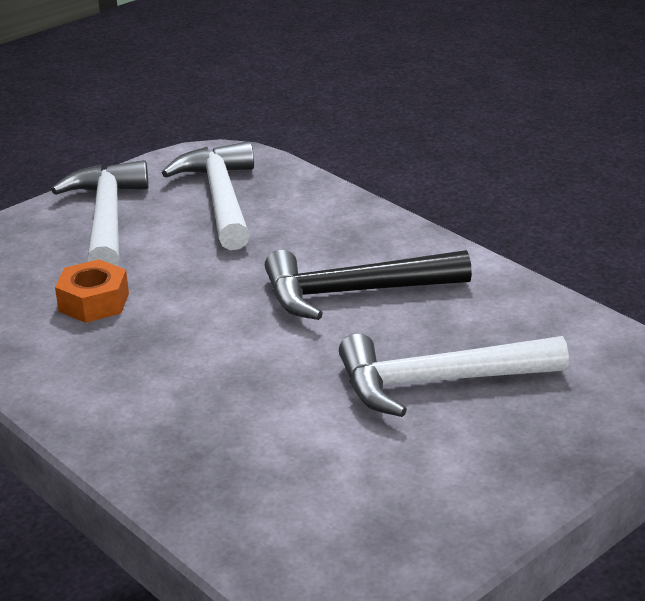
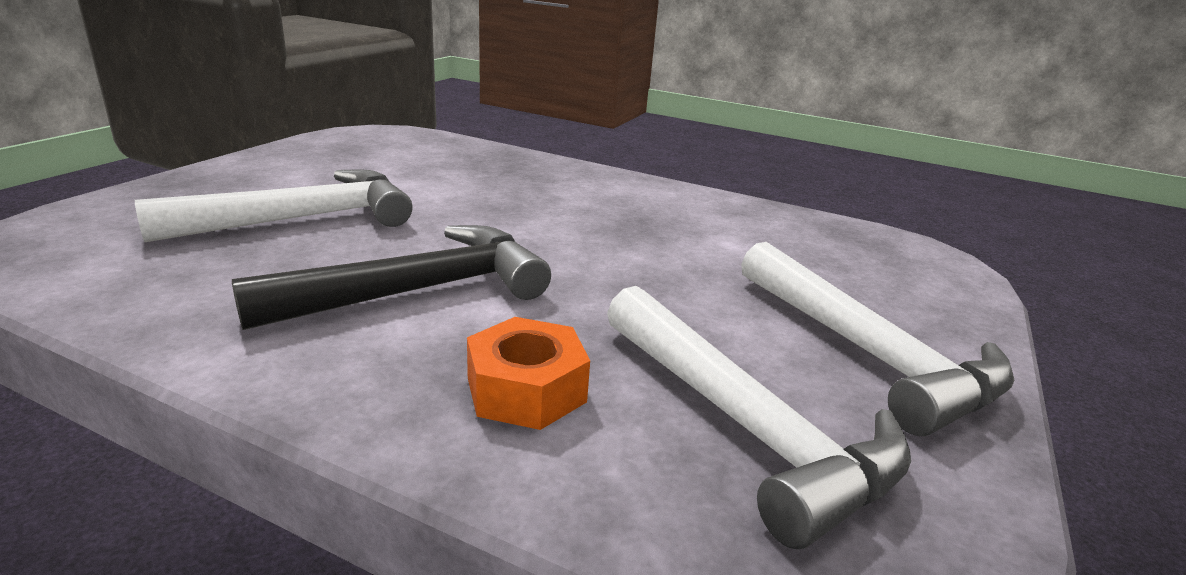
camera: 155 degrees right, 5 degrees down
(94, 302) = (722, 250): orange nut -> orange nut (526, 390)

